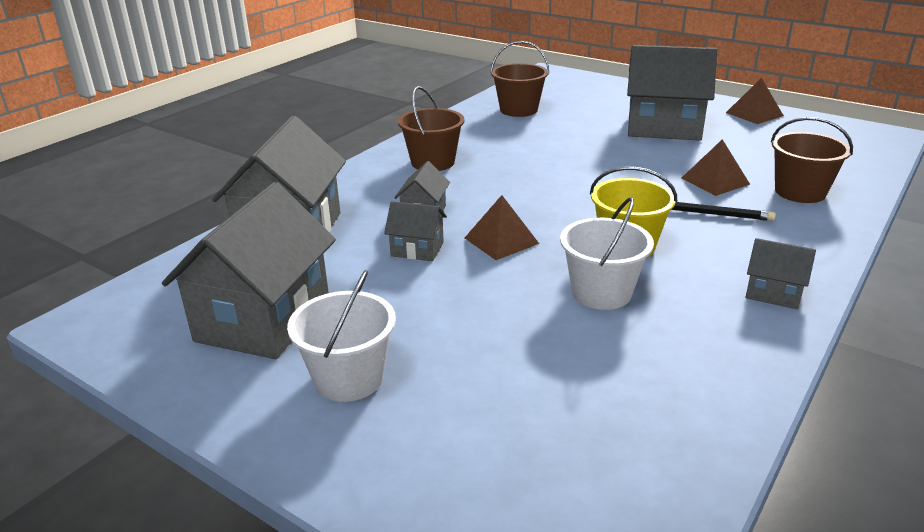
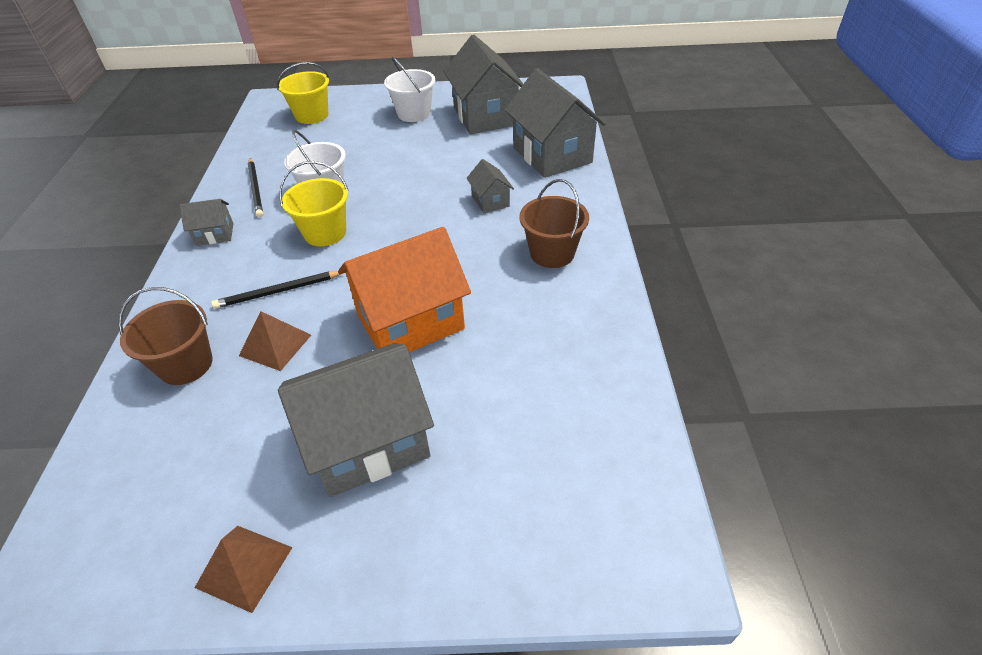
camera: 145 degrees right, 15 degrees up
(417, 249) = (460, 175): grey house -> none
(501, 240) = (414, 202): brown pyramid -> none
(518, 110) = (578, 394): brown bucket -> none
(530, 476) = (312, 115): none -> yellow bucket
(593, 162) = (410, 322): none -> orange house
(702, 339) = (256, 189): none -> black pencil

